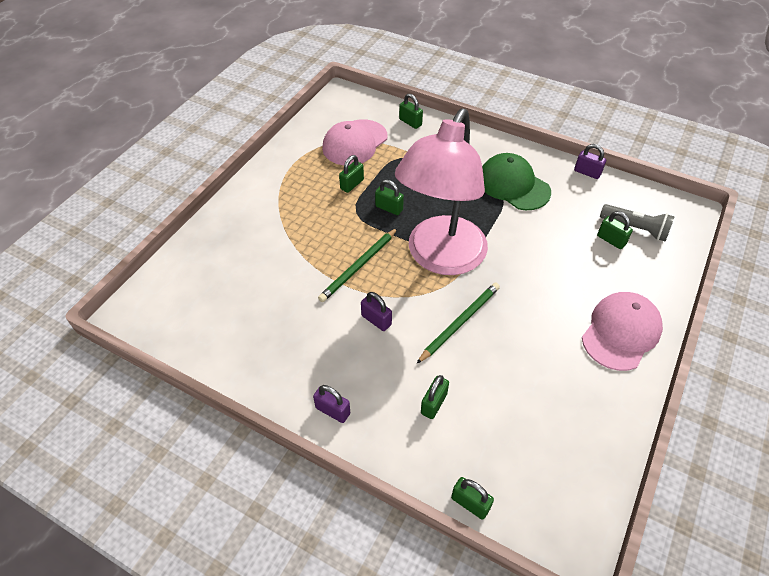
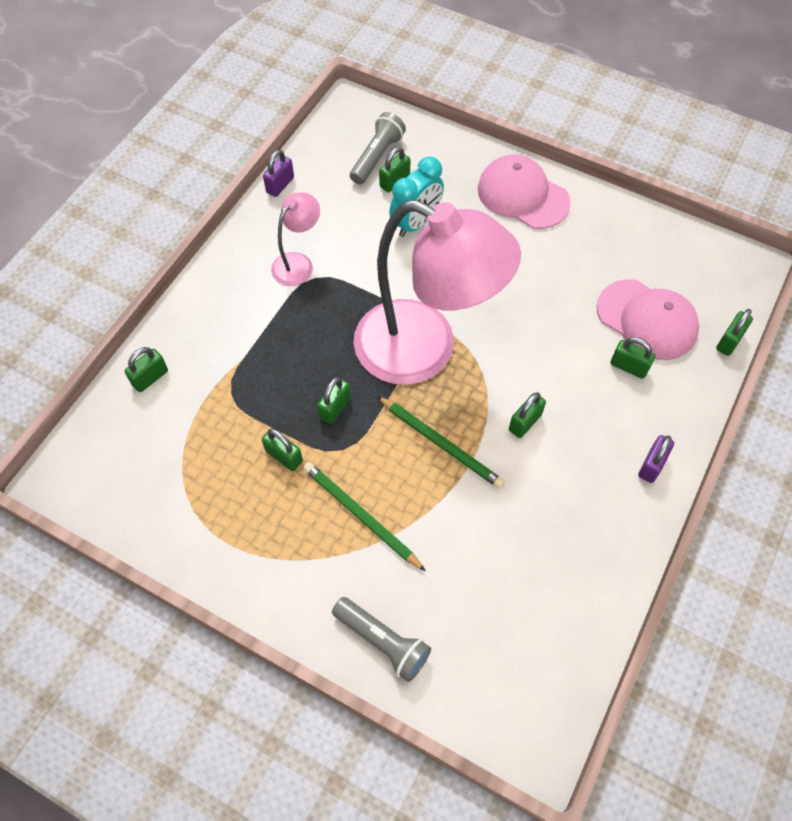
camera: 90 degrees left, 10 degrees up
(217, 234) = (382, 641): none -> grey flashlight
(355, 143) = (189, 455): pink cap -> pink cap (647, 320)
(376, 320) = (525, 422): purple padlock -> green padlock
(459, 323) = (522, 336): green pencil -> green pencil (361, 516)
(513, 185) = (298, 263): green cap -> pink lamp
(568, 254) = (416, 223): none -> turquoise clock

